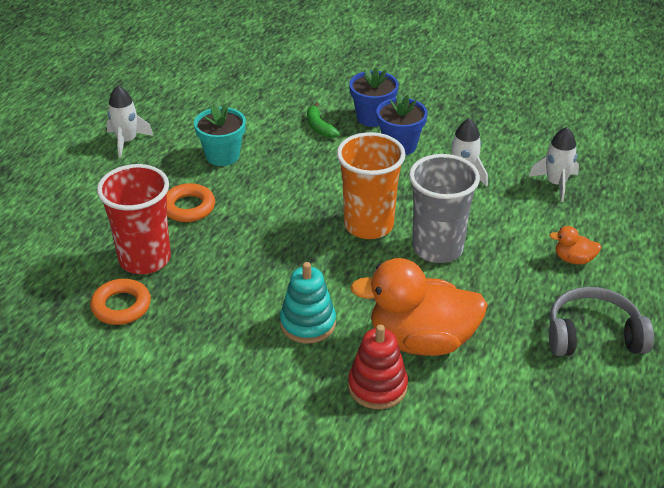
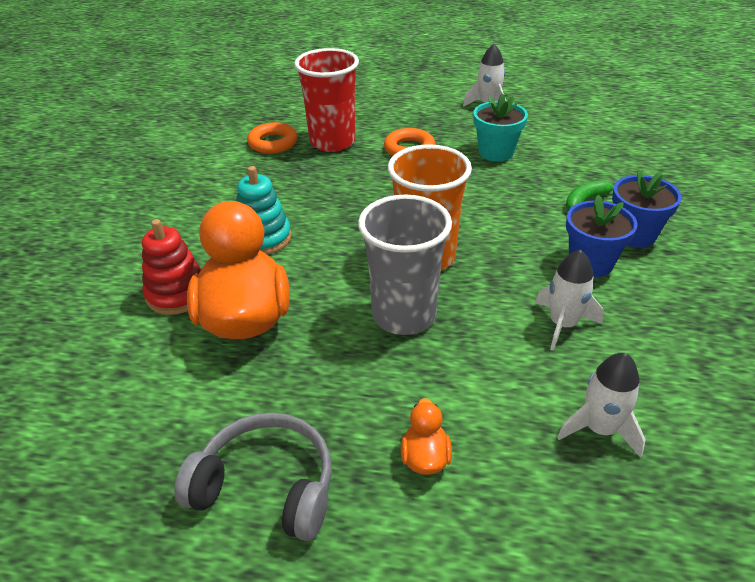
camera: 80 degrees right, 0 degrees up
(593, 335) = (266, 487): grey headphones -> grey headphones turned 60 degrees counterclockwise

